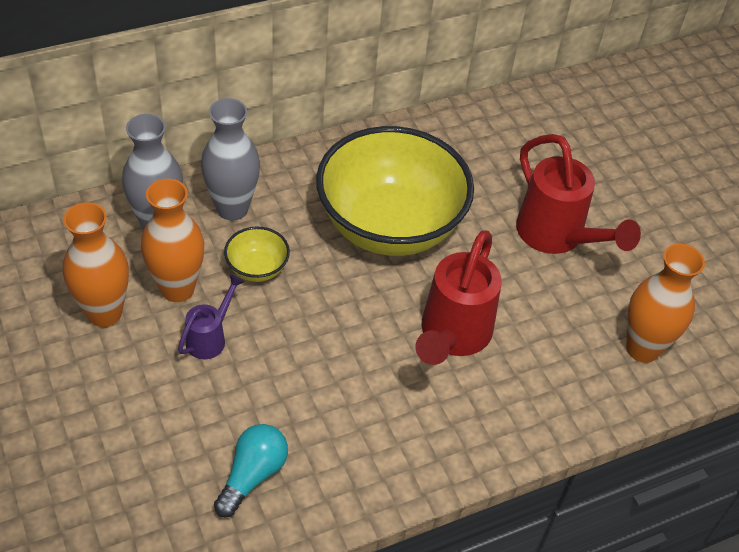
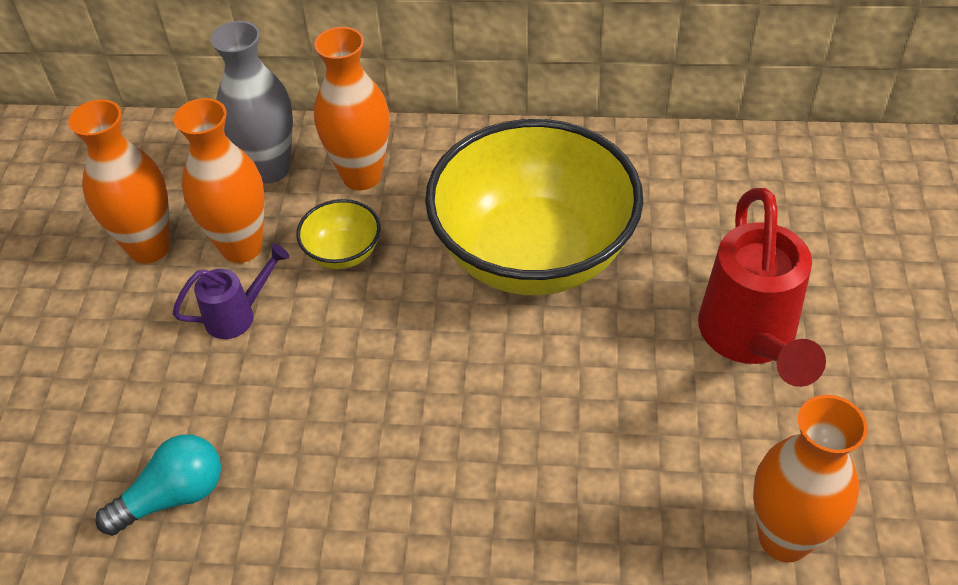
camera: 35 degrees right, 0 degrees up
(232, 209) = (362, 176): grey vase -> orange vase
(452, 337) = (522, 420): red watering can -> none

